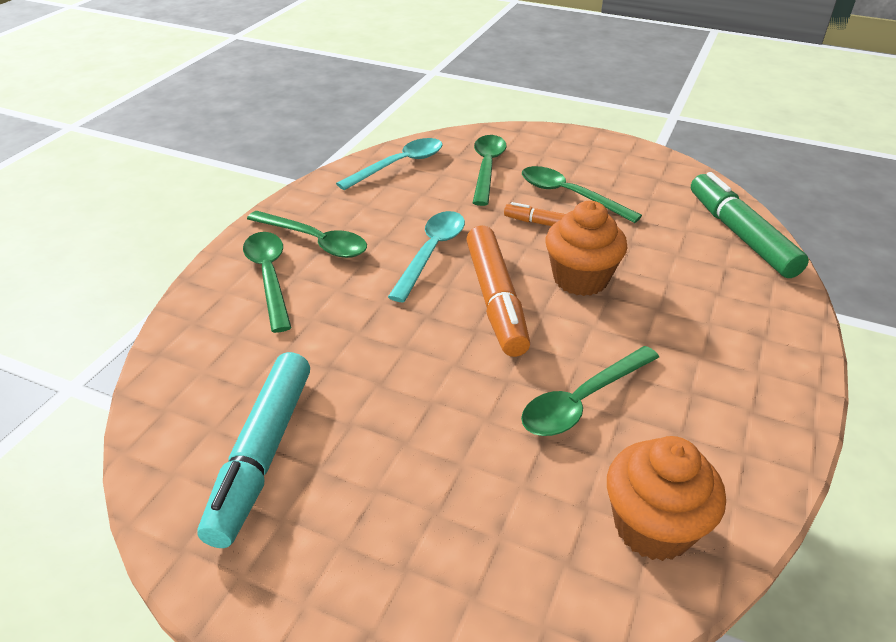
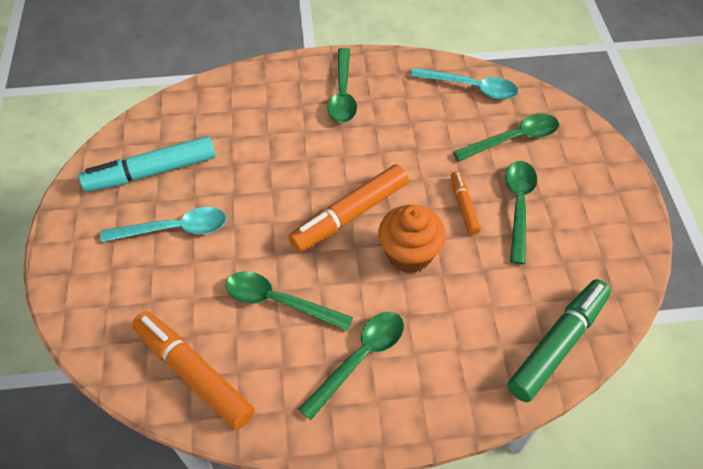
camera: 60 degrees right, 15 degrees up
(269, 277) = (291, 93): green spoon -> green spoon (360, 358)
(431, 253) = (376, 157): turquoise spoon -> turquoise spoon (174, 229)
(653, 527) = (194, 374): orange cupcake -> orange marker

